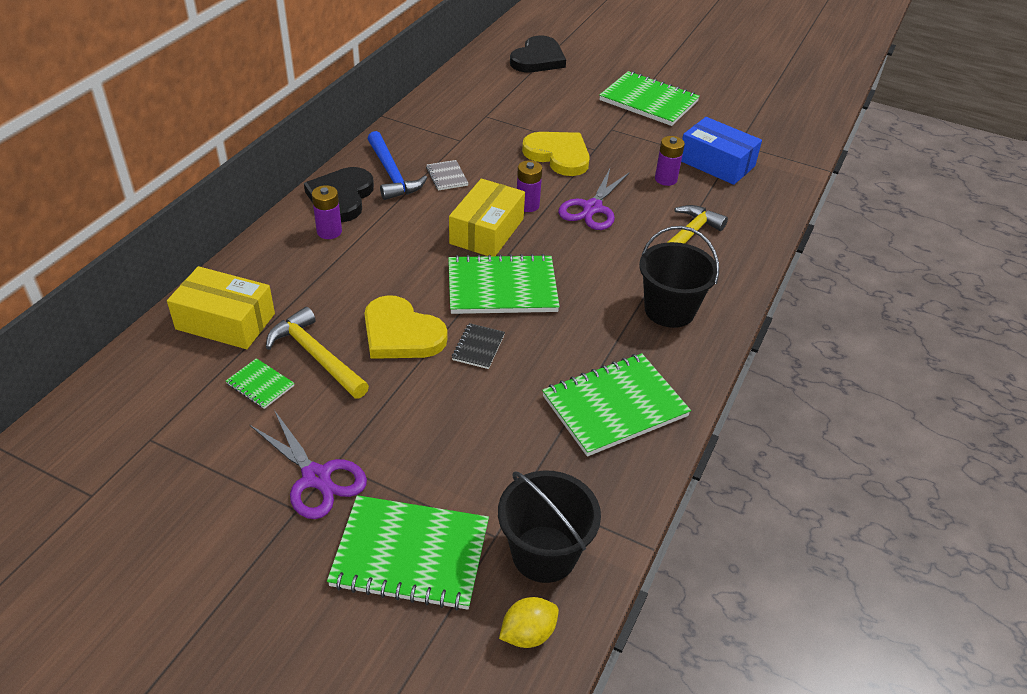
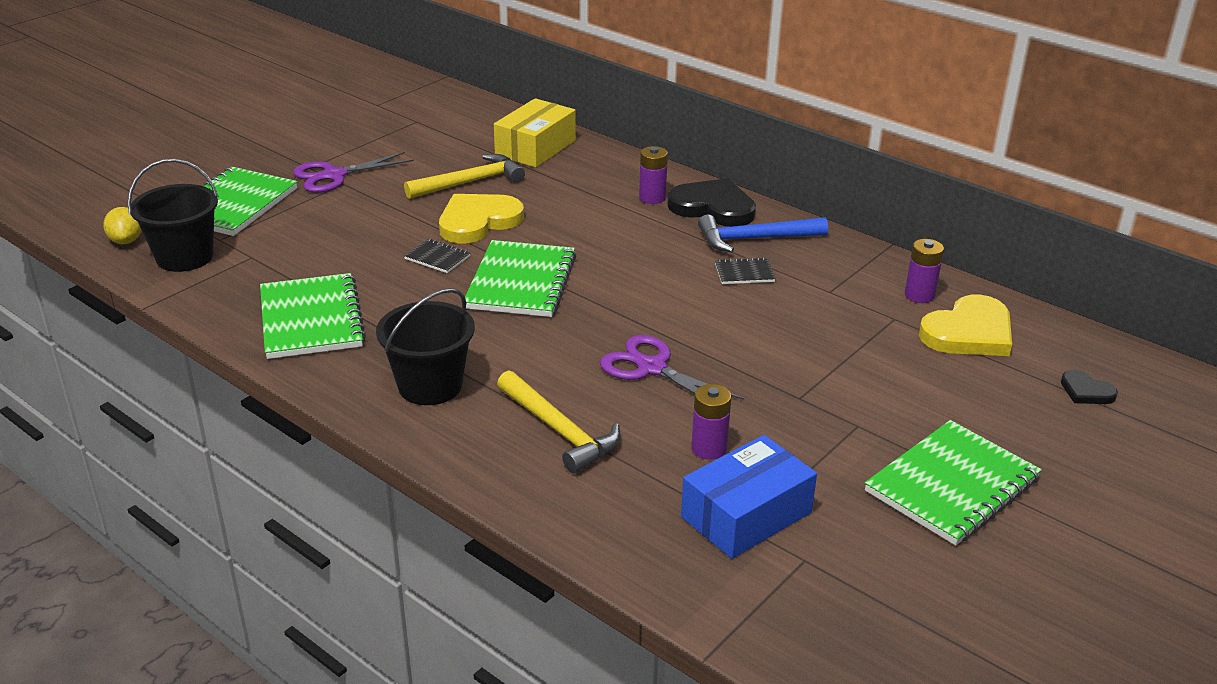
camera: 105 degrees right, 10 degrees down
(260, 385) = (449, 159): green notebook -> none
(447, 176) = (744, 273): grey notebook -> black notebook
(487, 231) = (625, 286): yellow box -> none
(527, 205) = (670, 320): purple battery -> purple battery (919, 295)
(538, 59) = (1086, 391): black heart -> black heart, size x0.50
(558, 155) = (784, 362): yellow heart -> yellow heart (969, 332)

